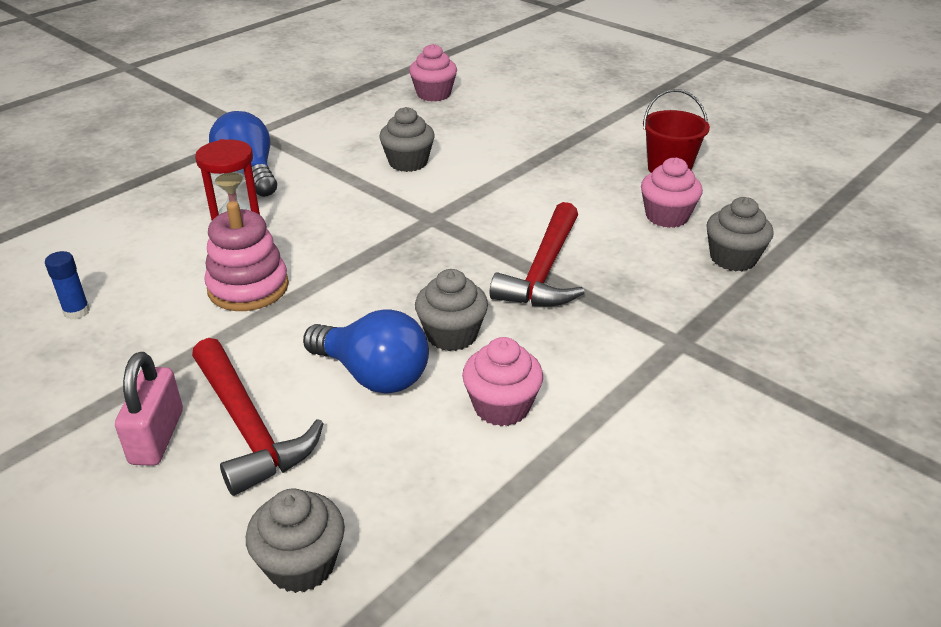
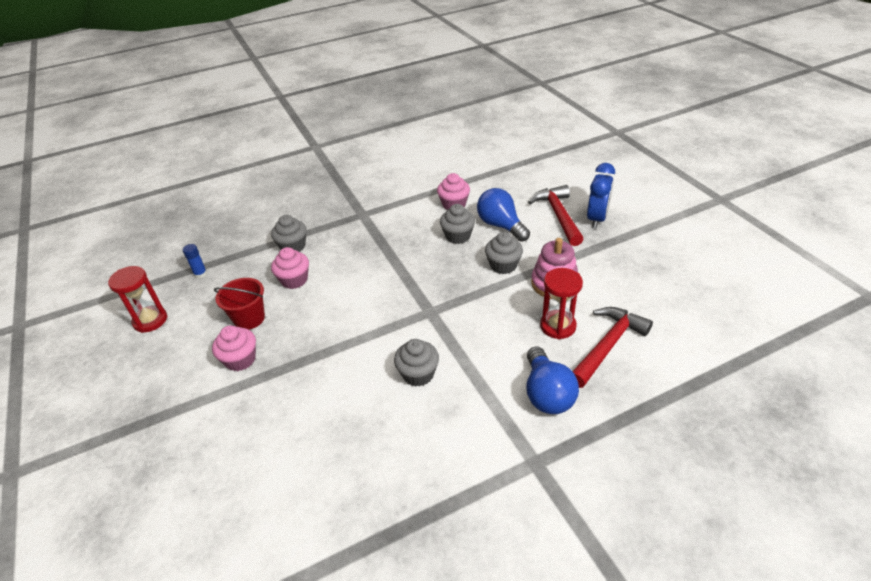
camera: 155 degrees left, 5 degrees up
(77, 311) = (652, 288): blue glue stick -> blue glue stick (200, 274)
(157, 437) = (597, 219): pink padlock -> blue clock
(301, 564) = (543, 175): grey cupcake -> grey cupcake (503, 265)
(433, 94) = (340, 483): pink cupcake -> pink cupcake (240, 359)
(544, 271) = (391, 259): red hammer -> red hammer (607, 345)
(789, 146) = (150, 320): none -> red hourglass

